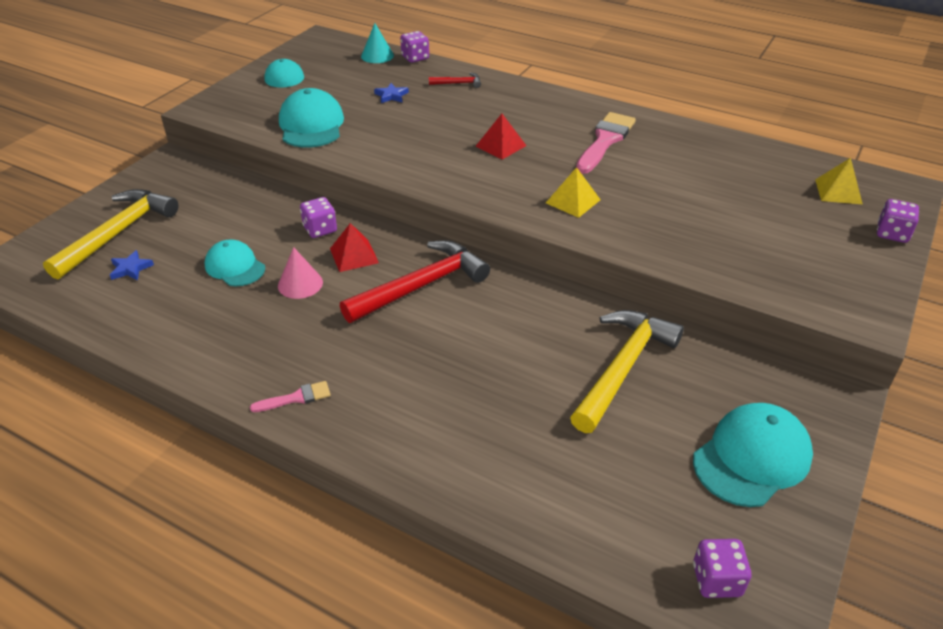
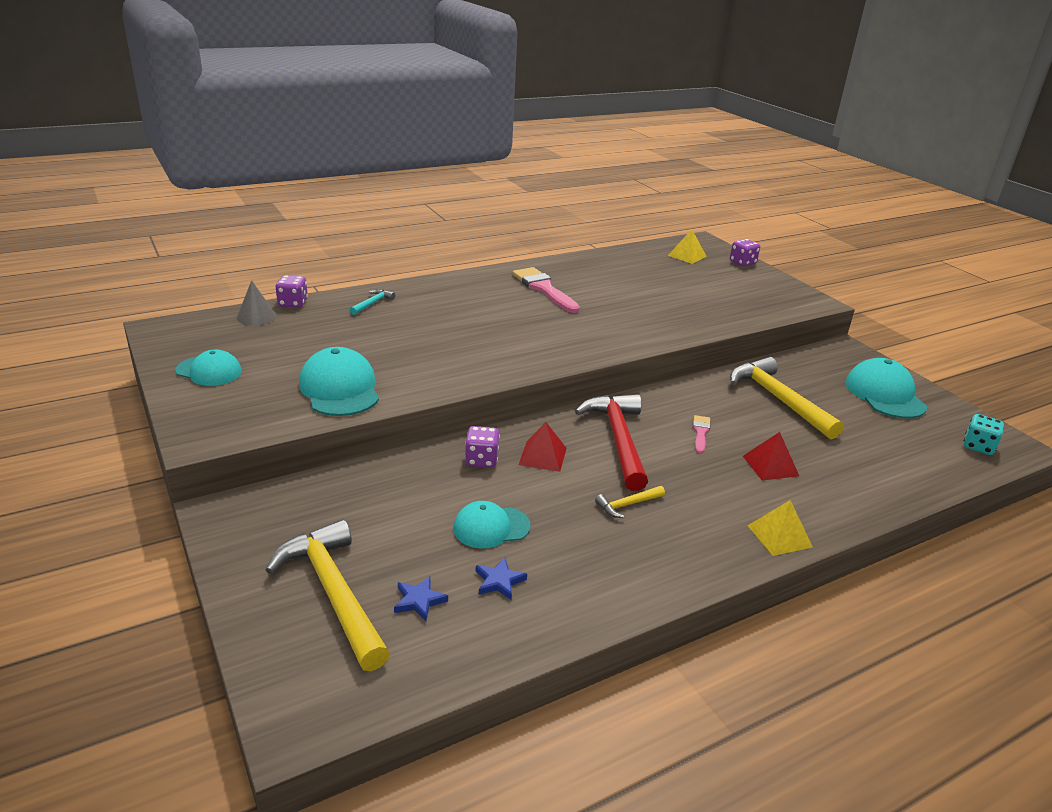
camera: 60 degrees left, 10 degrees down
(296, 398) = (720, 551): pink brush -> pink brush (700, 432)
(300, 284) = (557, 498): pink cone -> none
(311, 125) = (340, 389): turquoise cap -> turquoise cap turned 45 degrees clockwise
(322, 323) = (627, 505): none -> yellow hammer
(377, 56) = (256, 316): turquoise cone -> grey cone
(391, 96) = (346, 336): blue star -> blue star (499, 581)
(458, 83) = (372, 303): red hammer -> turquoise hammer
(501, 146) = (500, 324): red pyramid -> red pyramid (770, 465)
(573, 201) = (610, 328): yellow pyramid -> yellow pyramid (779, 536)
(716, 580) = (978, 446): purple dice -> turquoise dice

